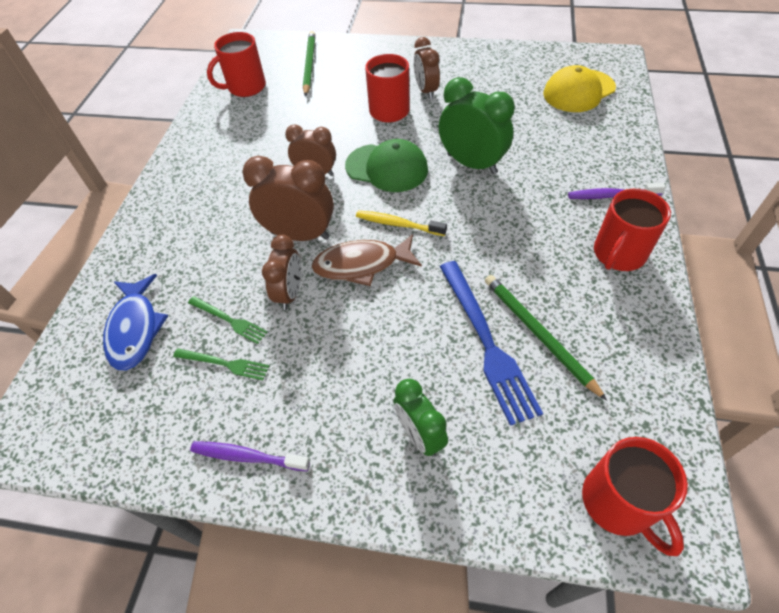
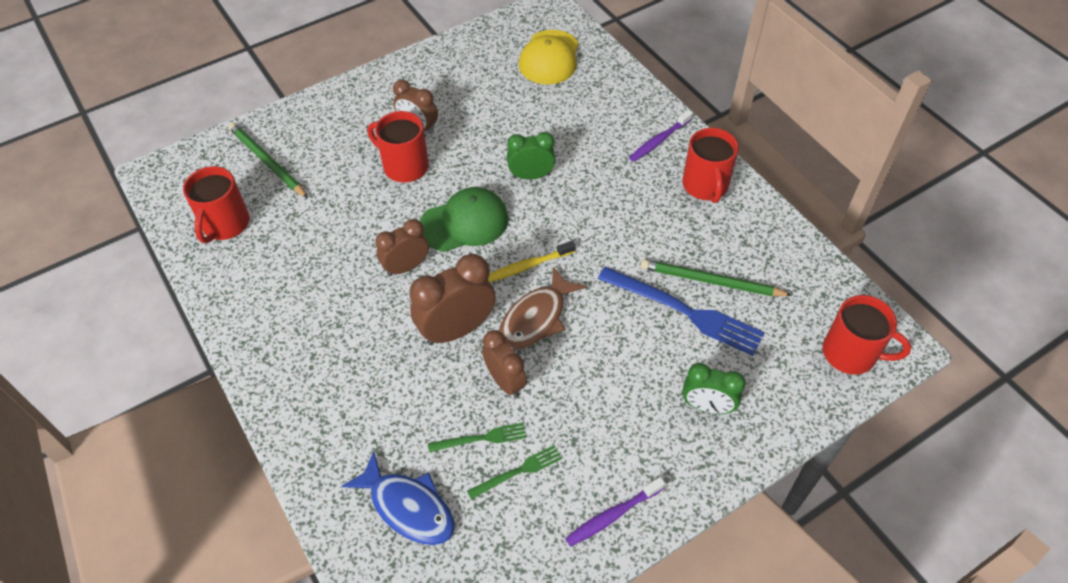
camera: 45 degrees left, 0 degrees up
(471, 164) = (531, 176): green clock -> green clock, size x0.65

